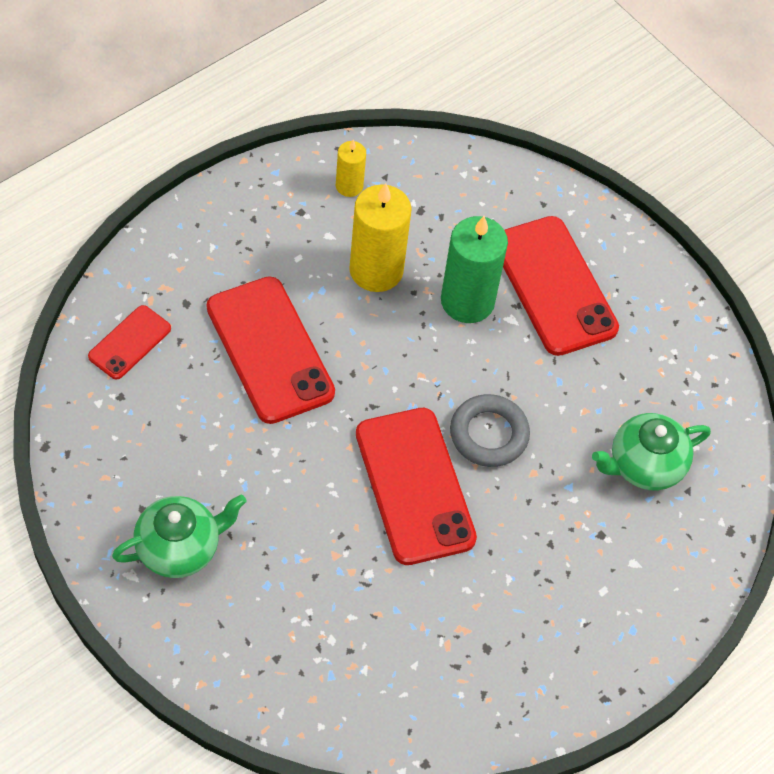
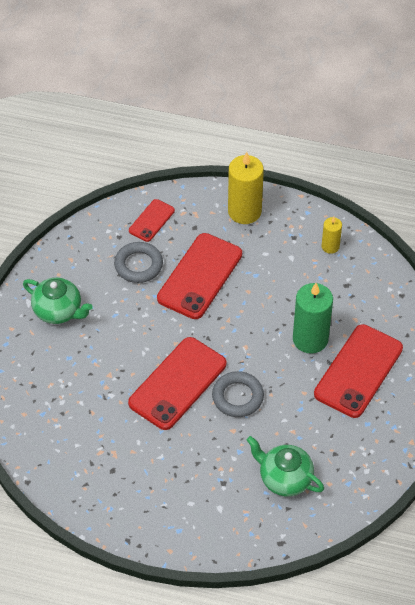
camera: 60 degrees right, 5 degrees down
(129, 342) = (151, 221): red phone -> red phone turned 60 degrees counterclockwise
(189, 405) = (138, 265): none -> grey ring
(376, 270) = (290, 289): yellow candle -> yellow candle (244, 211)

